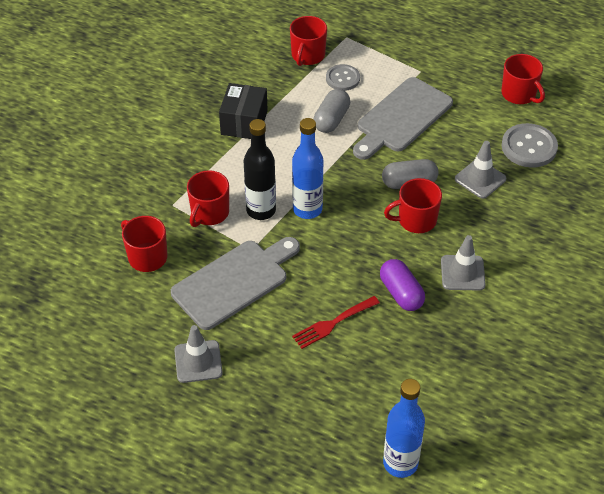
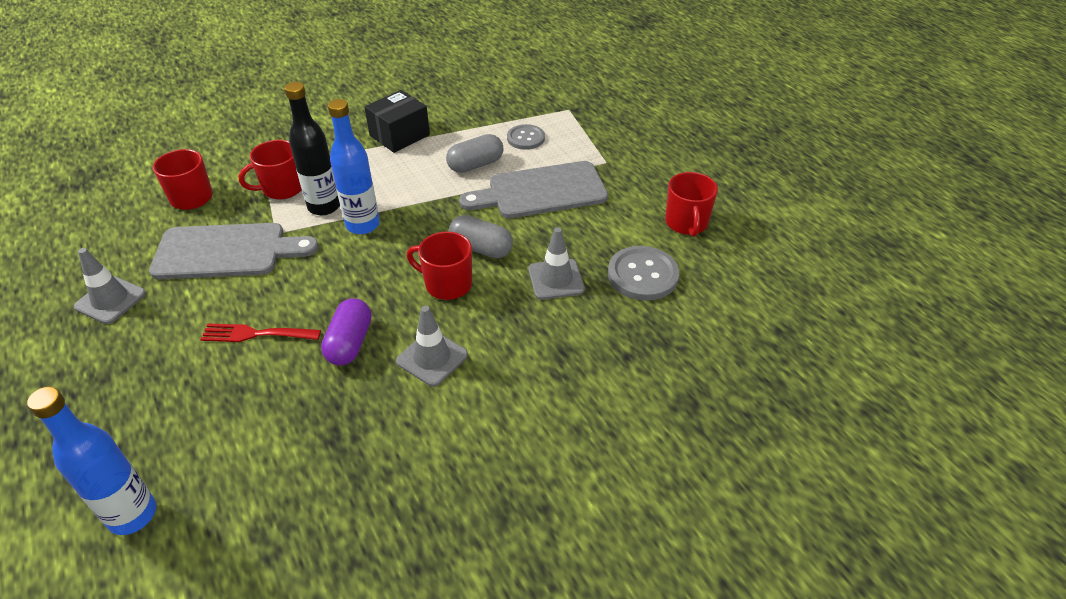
camera: 35 degrees right, 5 degrees down
(308, 55) = (516, 109): red mug -> none

